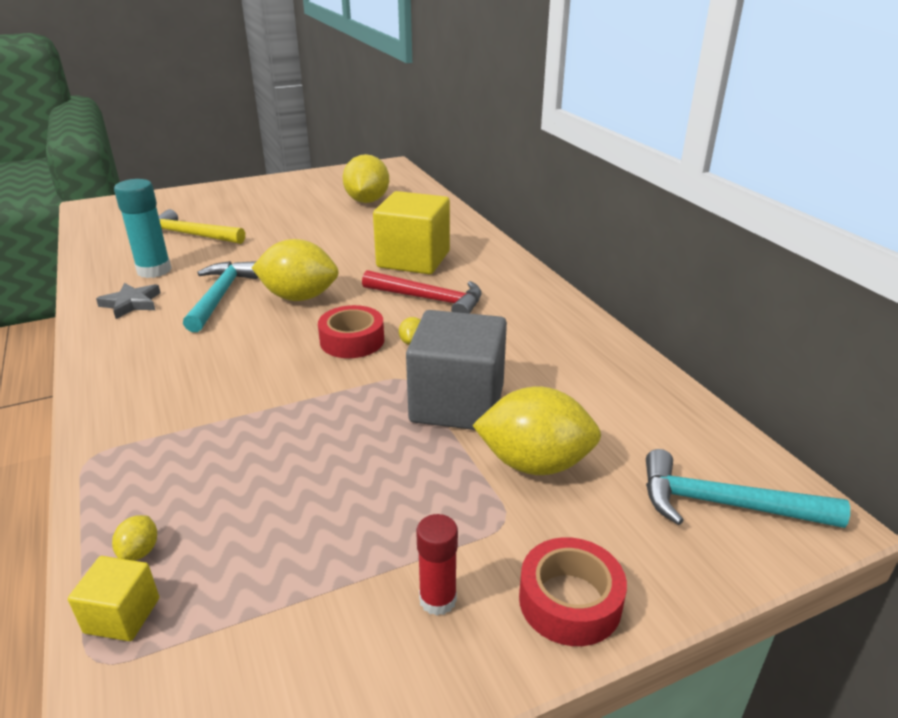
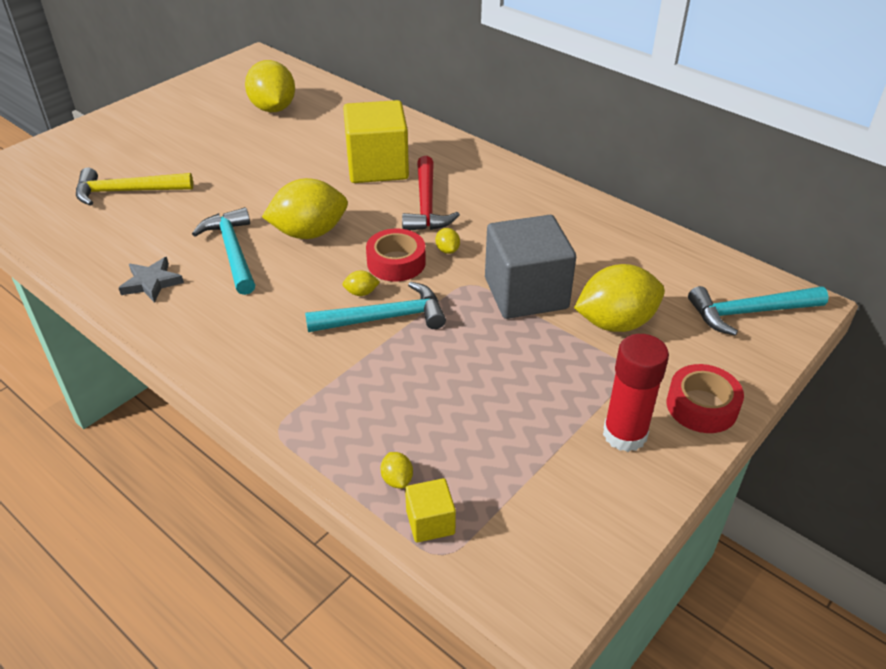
camera: 25 degrees left, 10 degrees up
(154, 270) = (134, 241): turquoise glue stick -> none
(292, 386) = (384, 318): none -> turquoise hammer
(293, 358) = (361, 293): none -> yellow lemon
(429, 299) = (426, 205): red hammer -> red hammer turned 90 degrees clockwise
(438, 599) = (624, 434): red glue stick -> red glue stick, size x1.65

